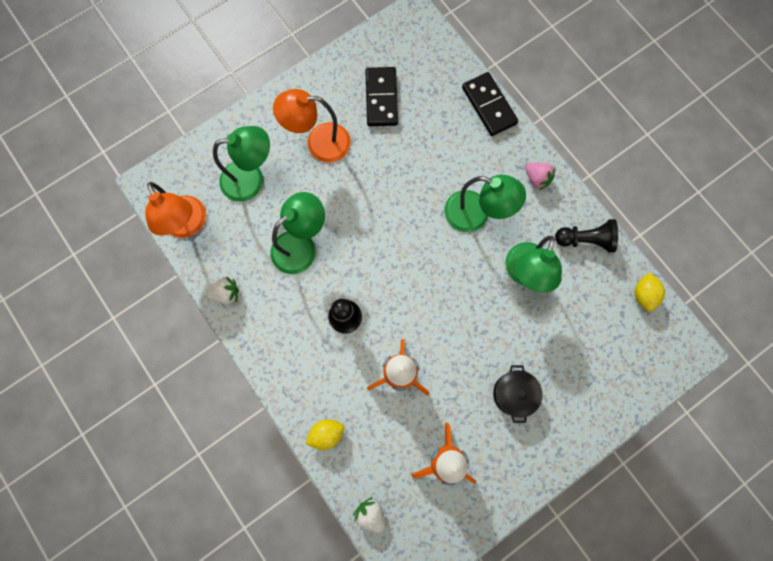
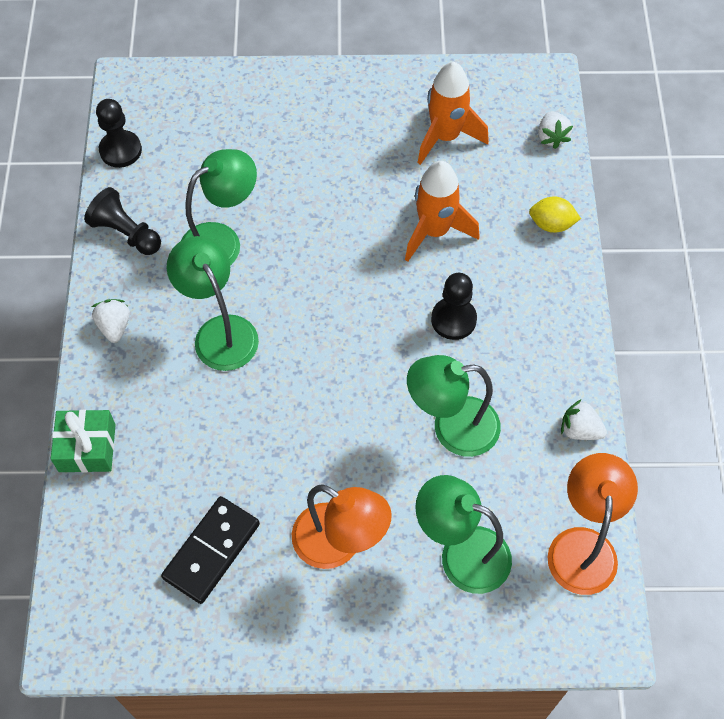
camera: 145 degrees left, 15 degrees down
(489, 105) = (87, 448): black domino -> green gift
(514, 394) = (331, 147): black pot -> none
(537, 178) = (114, 326): pink strawberry -> white strawberry
(643, 294) = (120, 150): yellow lemon -> black pawn

